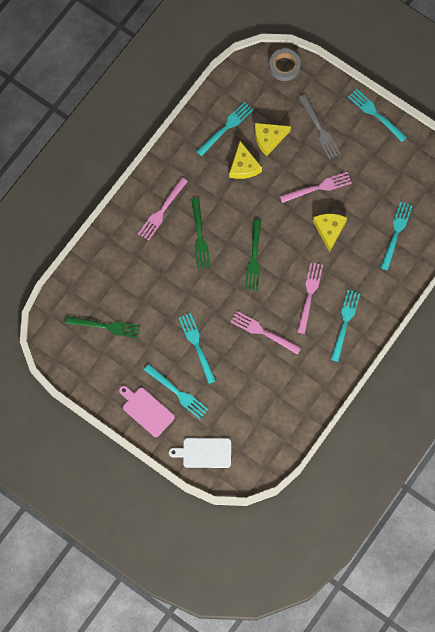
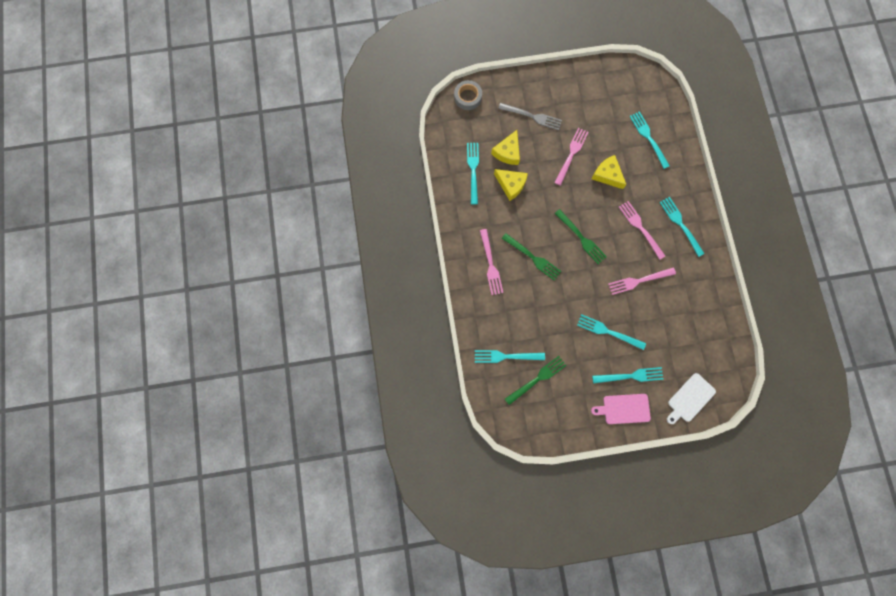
camera: 45 degrees left, 5 degrees up
(375, 114) = (555, 75): turquoise fork -> turquoise fork (506, 356)

